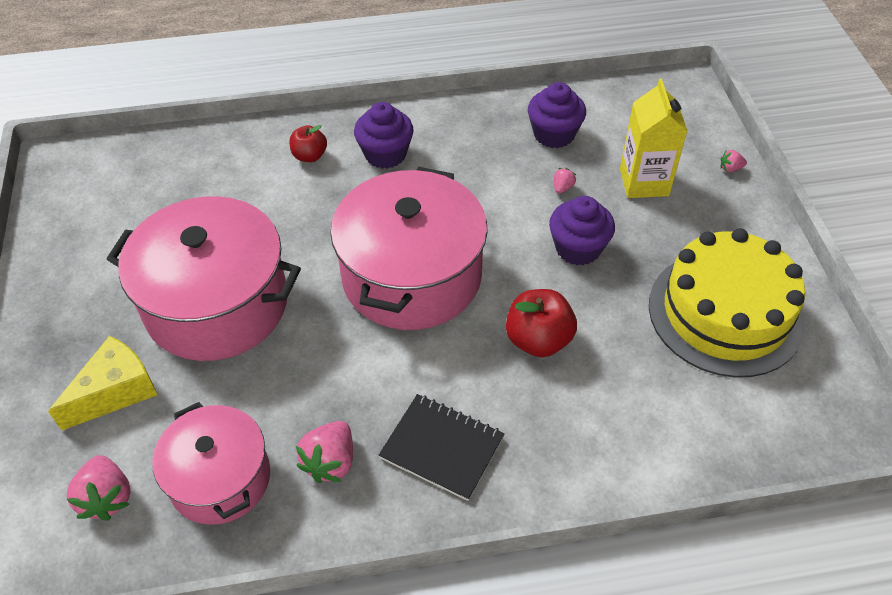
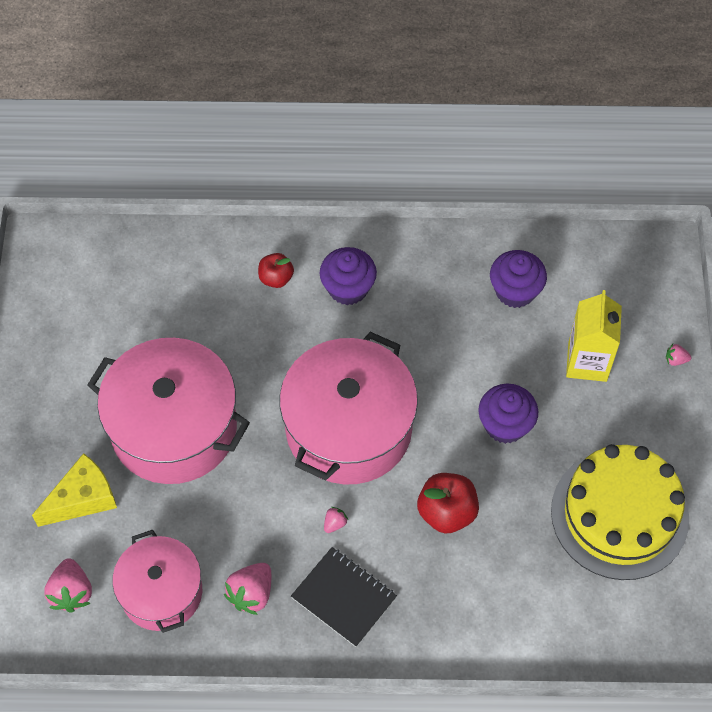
camera: 10 degrees right, 10 degrees up
(562, 188) = (508, 355): pink strawberry -> pink strawberry (335, 523)

